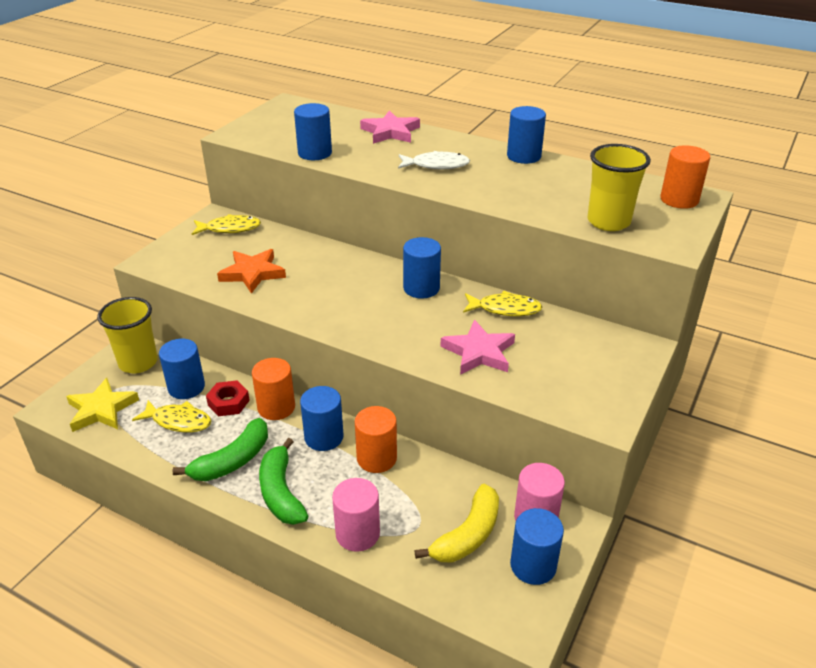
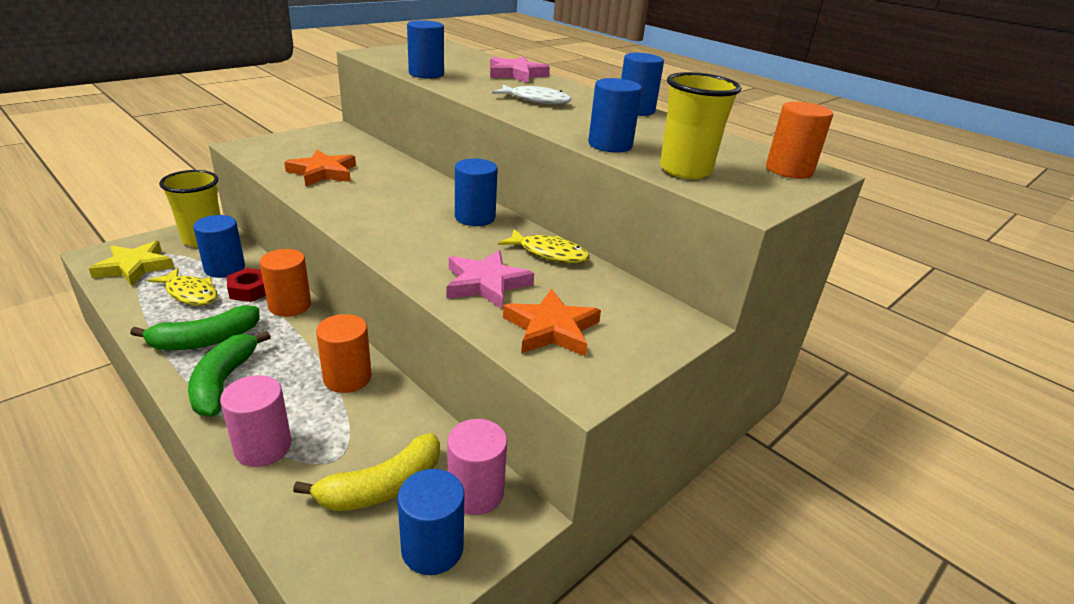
camera: 15 degrees right, 5 degrees down
(230, 228) = (338, 139): yellow fish -> none
(324, 437) = (311, 343): blue cylinder -> blue cylinder (610, 145)
(554, 379) = (551, 329): none -> orange star

